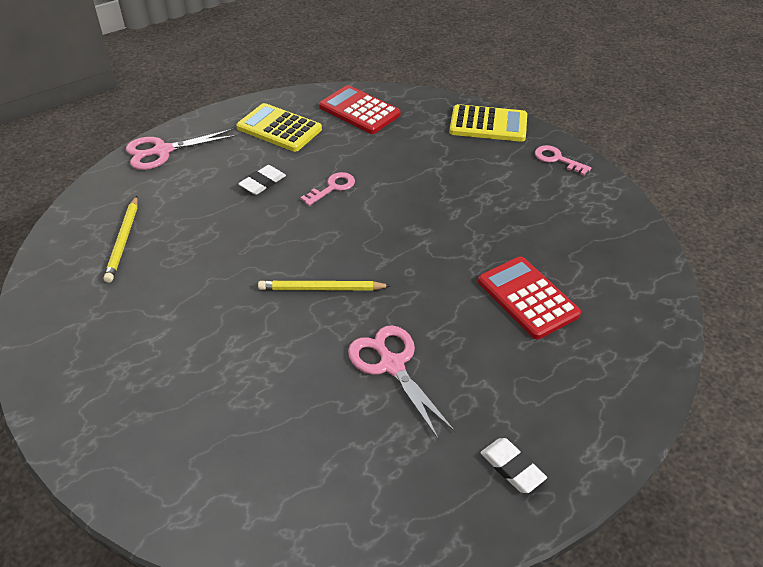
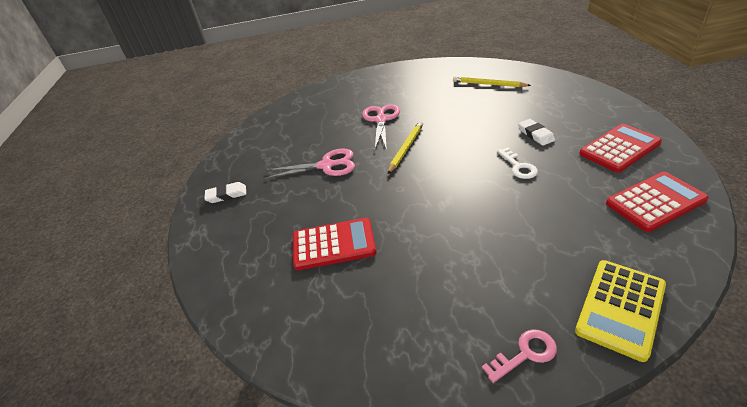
camera: 120 degrees right, 5 degrees down
(162, 151) = (589, 96): pink scissors -> pink scissors (381, 120)
(279, 128) = (619, 148): yellow calculator -> red calculator
(332, 188) = (518, 166): pink key -> white key

